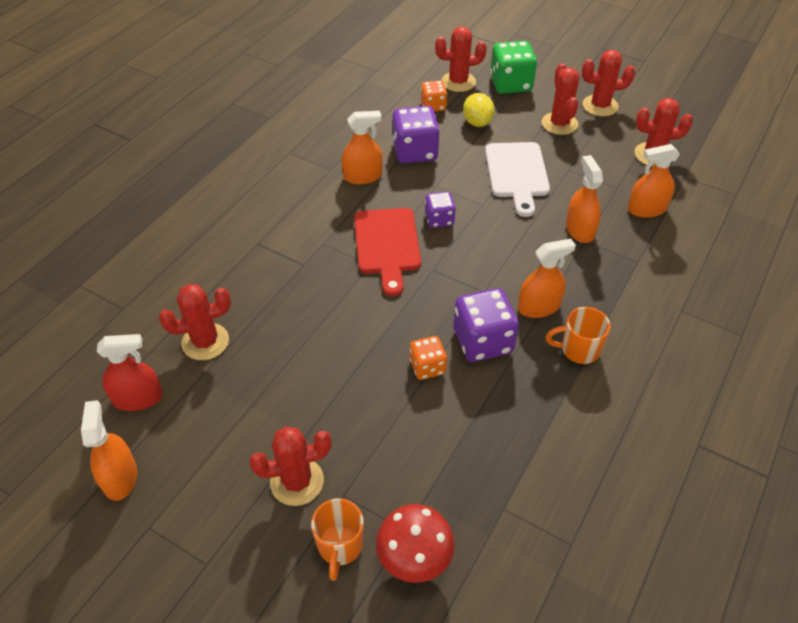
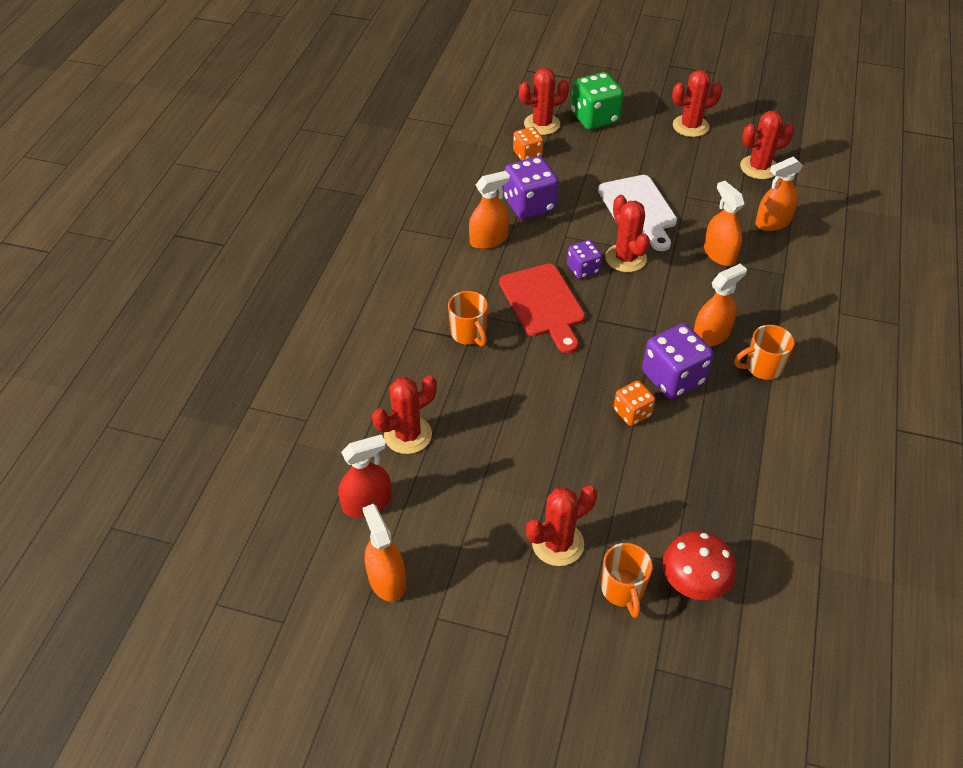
camera: 15 degrees left, 0 degrees up
(305, 259) = (469, 334): none -> orange mug
(477, 122) = (578, 163): yellow lemon -> none
(559, 124) = (659, 151): red cactus -> red cactus (625, 258)

